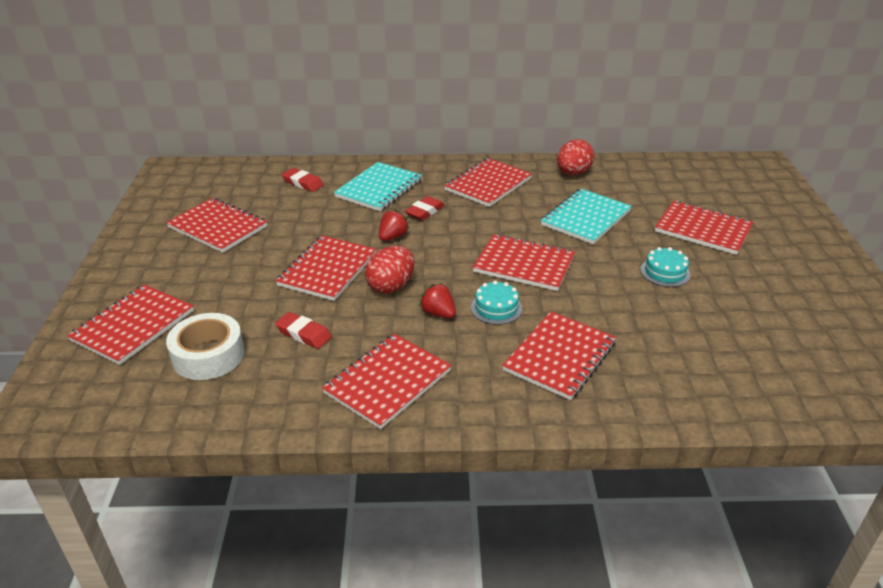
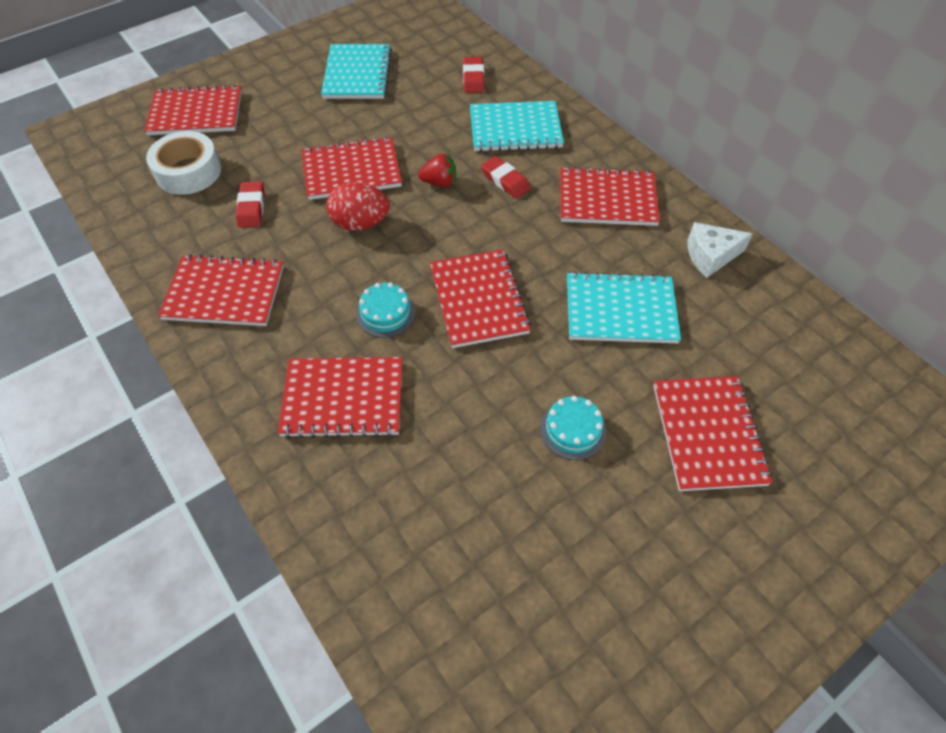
camera: 55 degrees right, 20 degrees up
(218, 227) = (357, 74): red notebook -> turquoise notebook
(424, 212) = (505, 180): red eraser -> red eraser turned 45 degrees clockwise
(438, 313) = (344, 276): red strawberry -> none
(573, 173) = (710, 256): red egg -> white cheese

